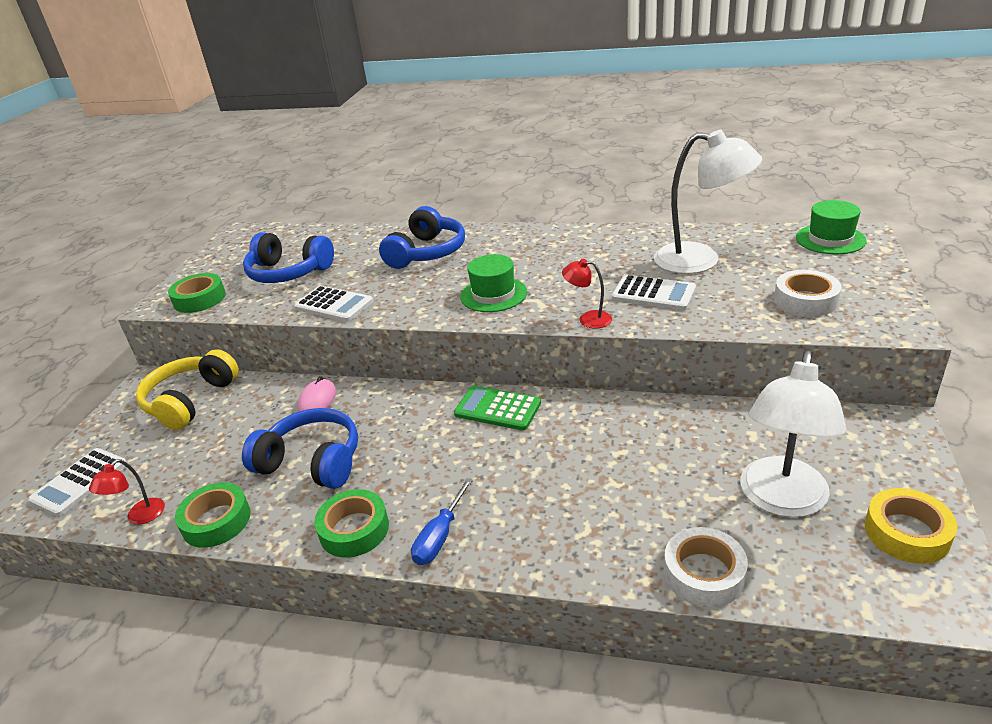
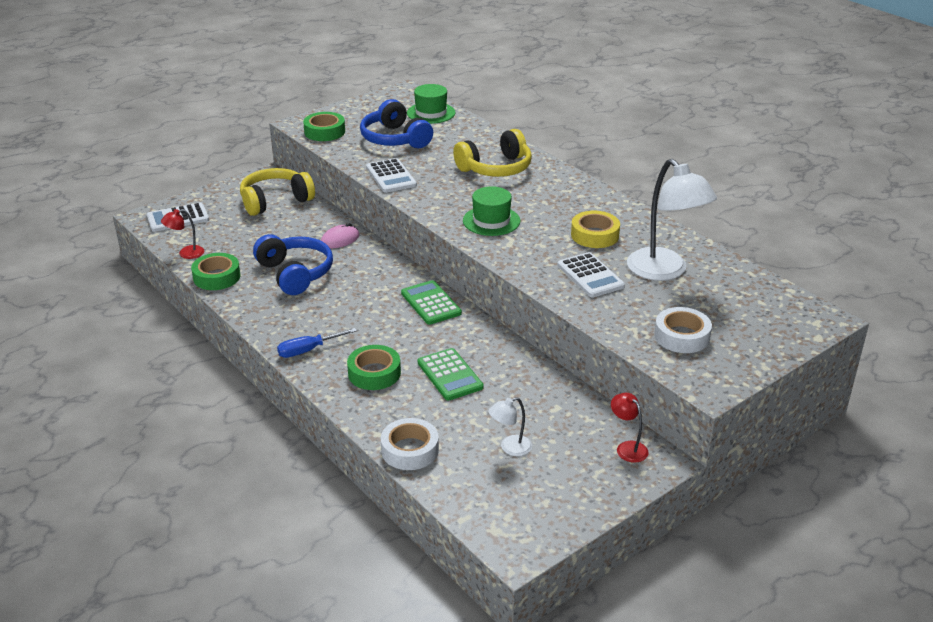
camera: 35 degrees right, 0 degrees up
(354, 529) = (273, 321): green tape -> green tape (374, 373)
(426, 252) = (495, 168): blue headphones -> yellow headphones
(588, 319) = (521, 269): red lamp -> red lamp (627, 447)
(619, 466) = (450, 375): none -> green calculator
(781, 500) = (510, 448): white lamp -> white lamp, size x0.46
(830, 239) = (791, 308): green hat -> green hat (431, 113)
(906, 532) = (551, 506): yellow tape -> yellow tape (595, 235)

